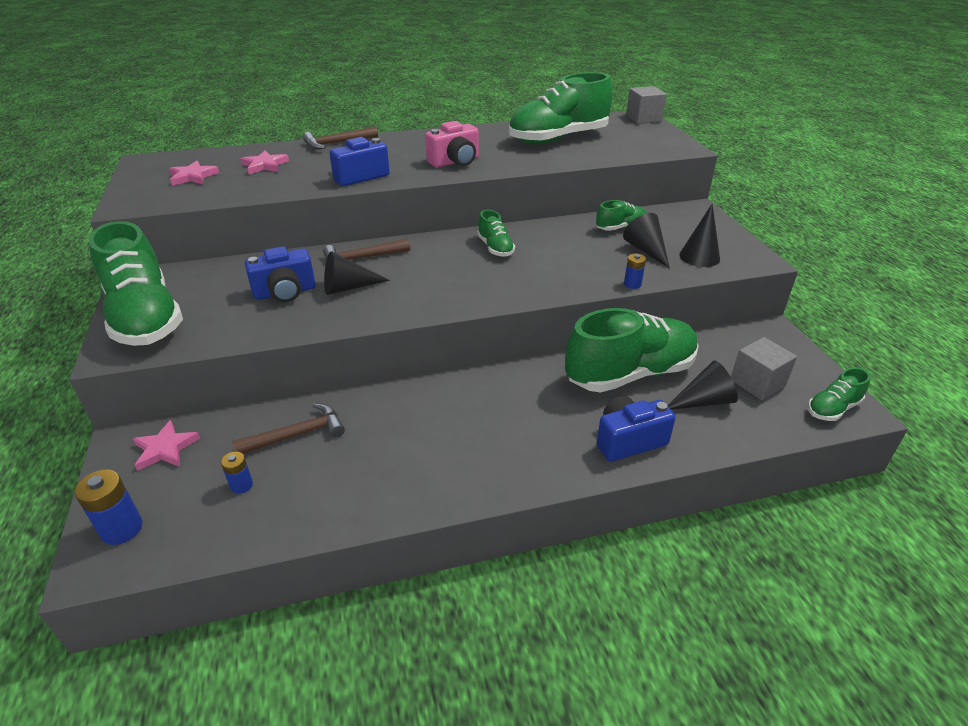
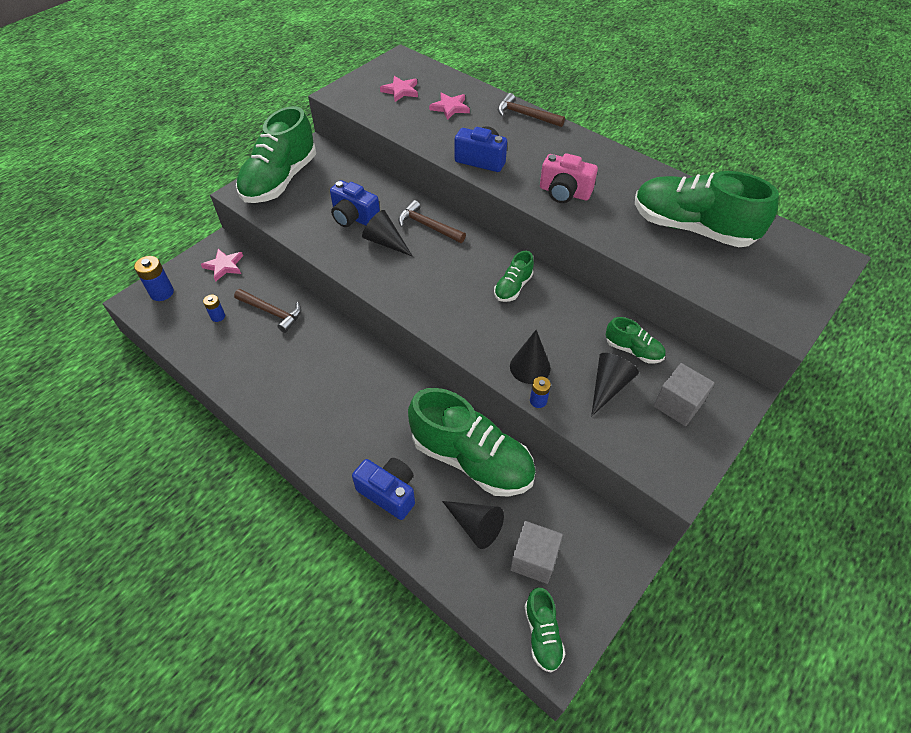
camera: 55 degrees right, 15 degrees up
(643, 118) = (829, 264): grey cube -> grey cube (678, 404)
(699, 257) = (636, 431): black cone -> black cone (530, 367)
(832, 409) = (542, 634): green shoe -> green shoe turned 120 degrees counterclockwise

